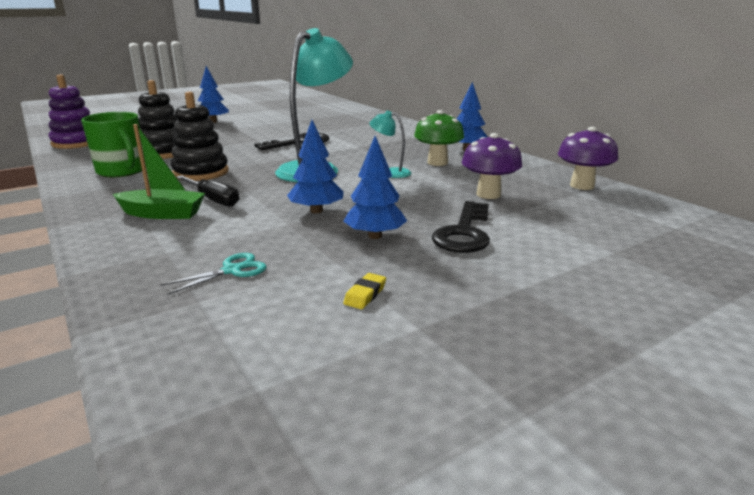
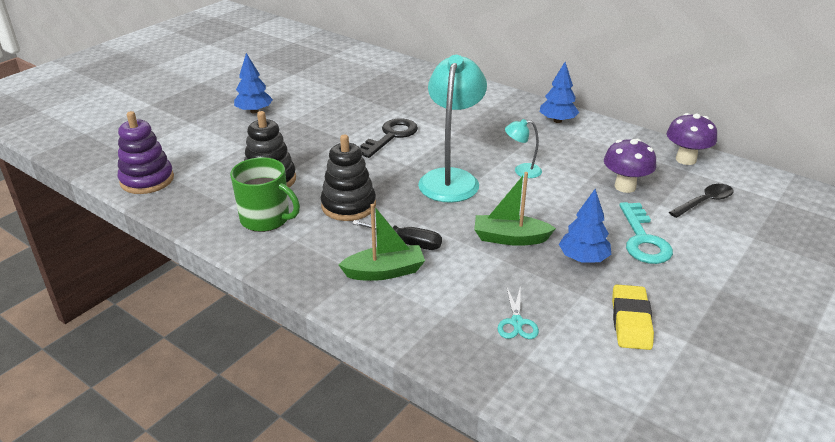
camera: 20 degrees left, 10 degrees up
(232, 270) = (517, 322): turquoise scissors -> turquoise scissors turned 150 degrees clockwise
(316, 211) = (510, 238): blue tree -> green boat
(365, 295) = (630, 321): yellow eraser -> yellow eraser, size x1.99
(437, 162) = (548, 147): green mushroom -> none
(464, 232) = (643, 239): black key -> turquoise key
(574, 216) = (704, 202): none -> black spoon

